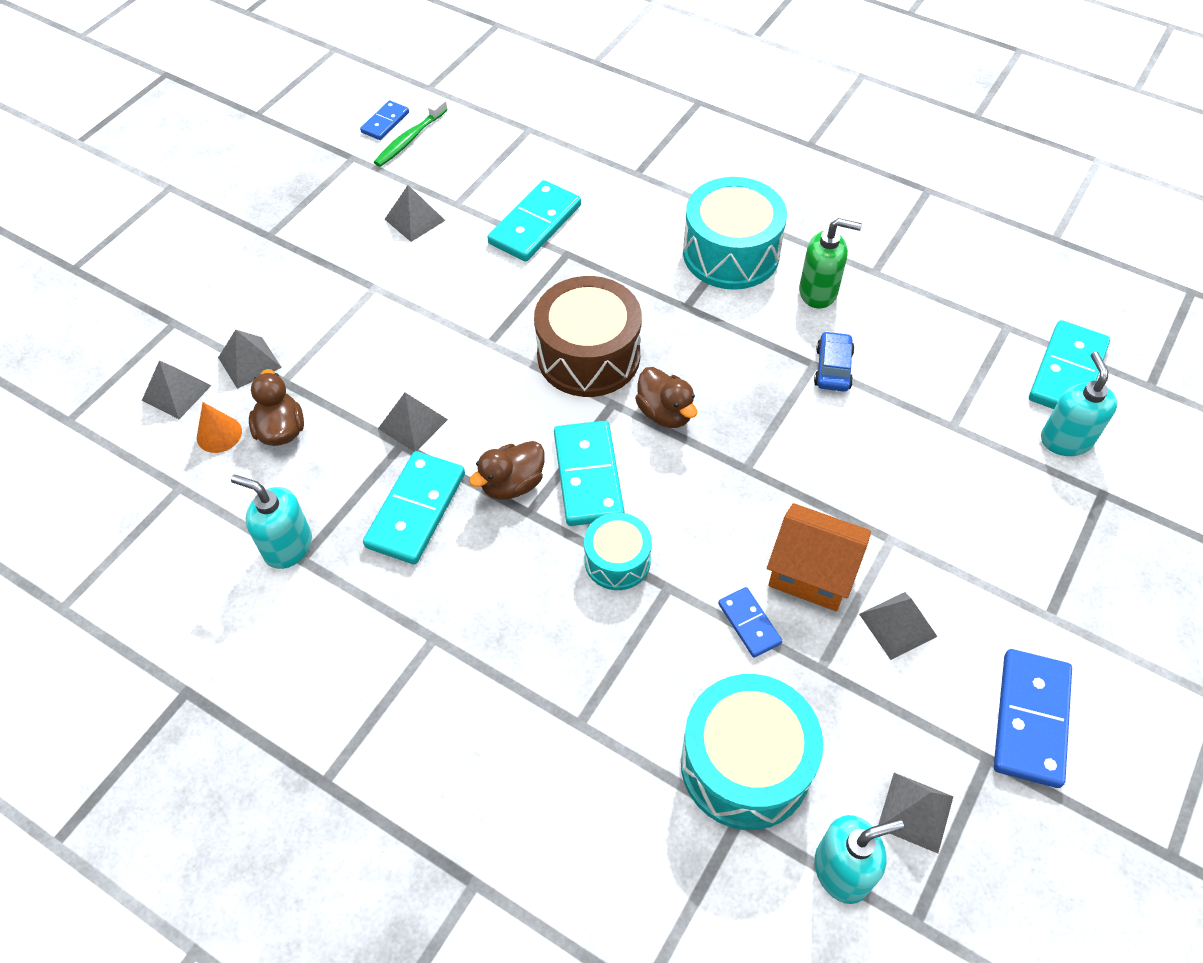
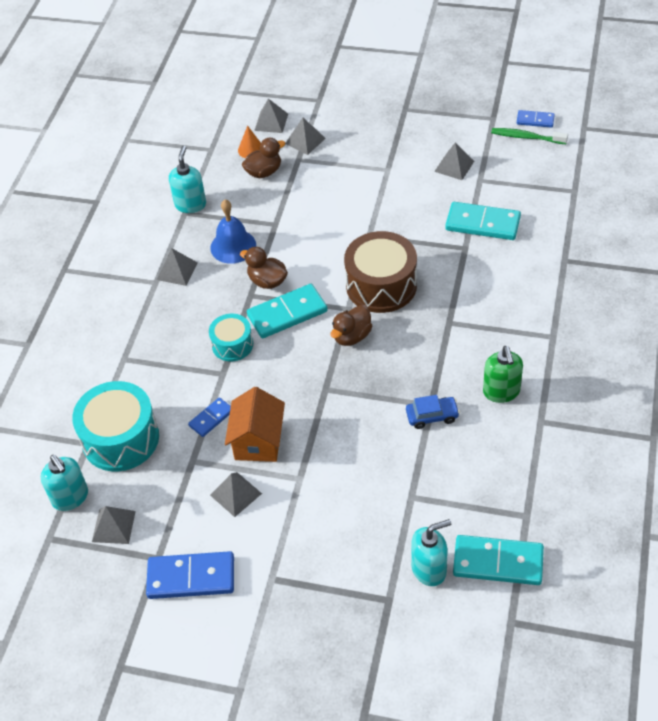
camera: 75 degrees right, 5 degrees down
(413, 424) = (292, 223): grey pyramid -> grey pyramid (177, 271)
(416, 510) = (233, 246): turquoise domino -> blue bell
(731, 253) = (513, 333): turquoise drum -> none

